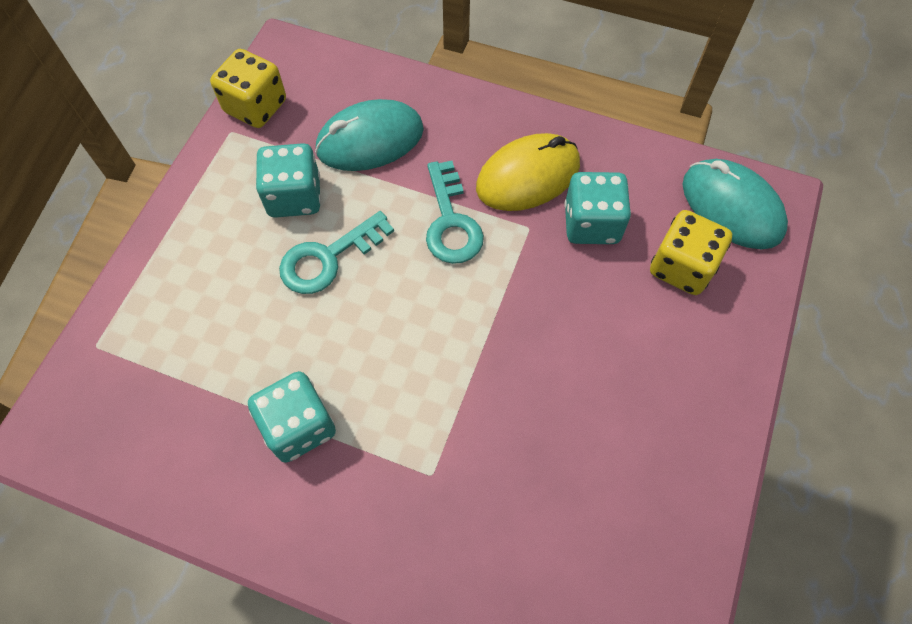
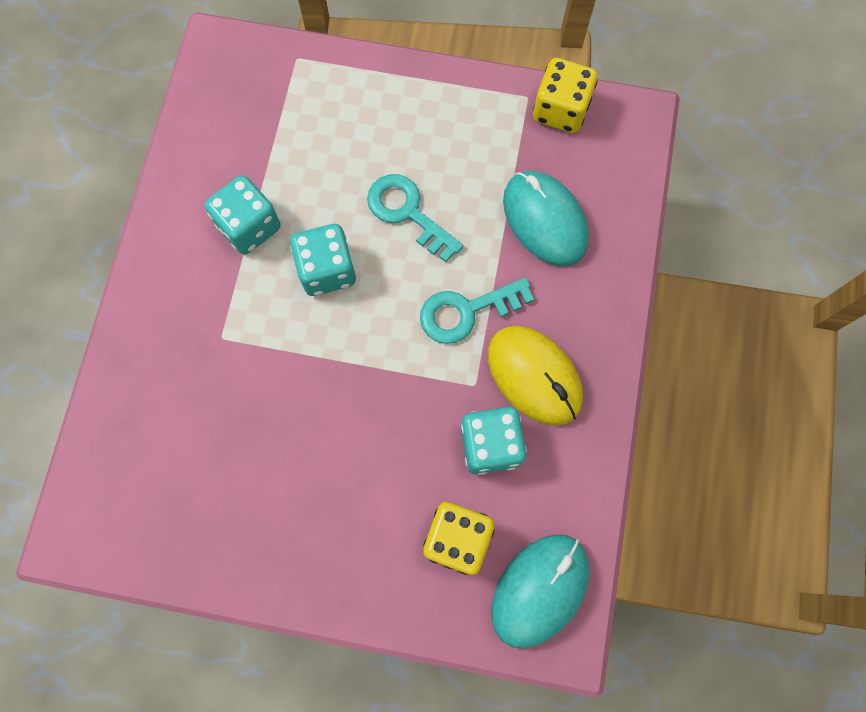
camera: 80 degrees right, 10 degrees up
(294, 197) = (466, 169): turquoise dice -> turquoise dice (327, 270)

